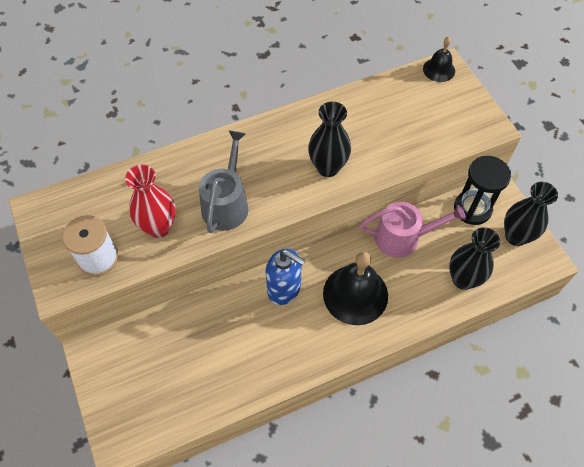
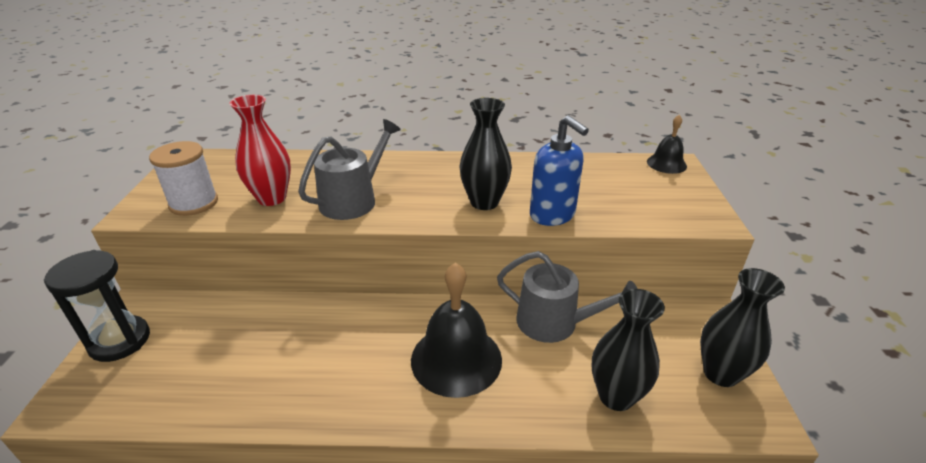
camera: 25 degrees right, 25 degrees down
(284, 289) = (376, 323): blue soap dispenser -> blue soap dispenser (552, 215)
(403, 238) = (554, 322): pink watering can -> grey watering can
(472, 209) = (666, 323): black hourglass -> black hourglass (120, 341)

